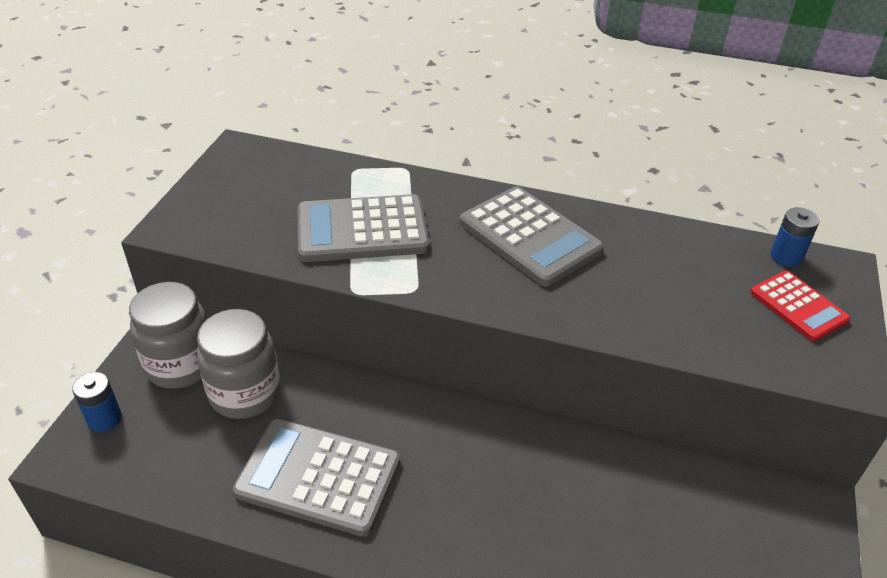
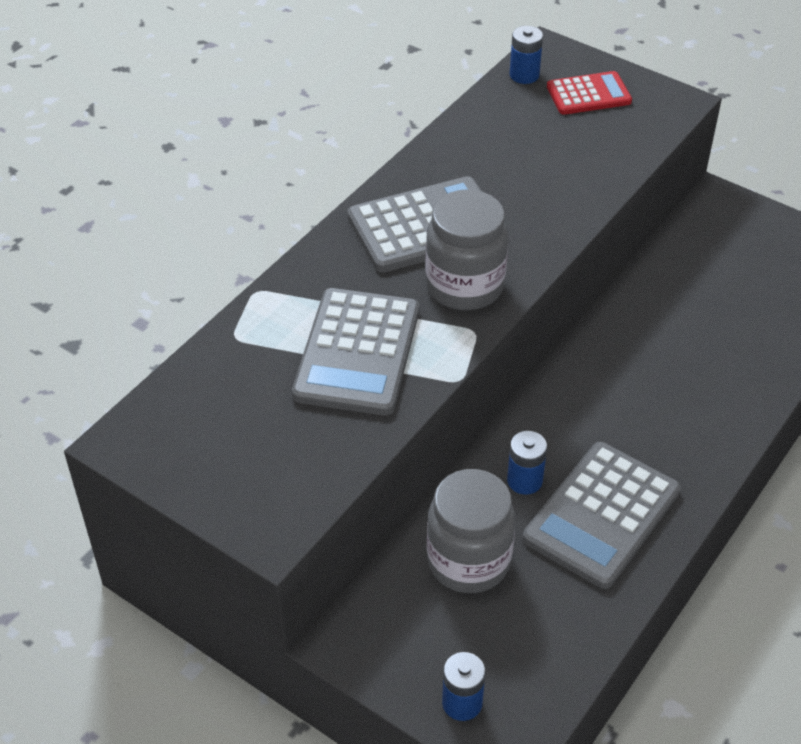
camera: 70 degrees left, 5 degrees up
(181, 365) = (401, 619): grey jar -> grey jar (464, 286)
(342, 413) = (524, 480): none -> blue battery

